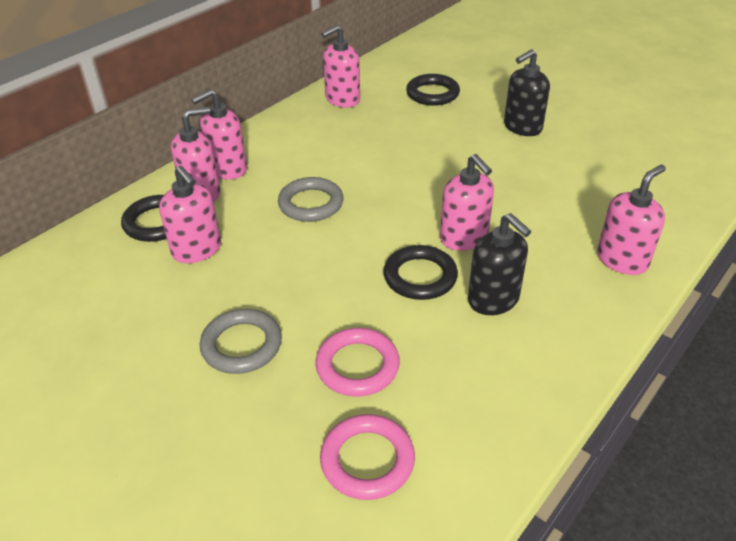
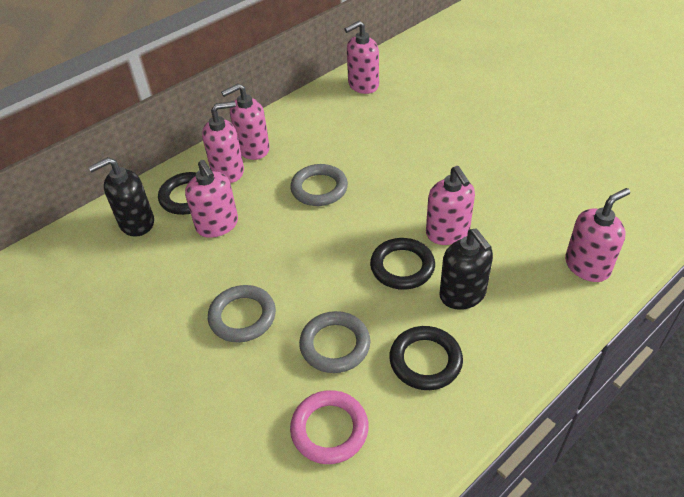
camera: 10 degrees right, 5 degrees up
(357, 366) = (335, 345): pink ring -> grey ring
(432, 94) = (446, 84): black ring -> black ring (425, 361)
(522, 127) = (523, 124): black soap dispenser -> black soap dispenser (136, 223)

